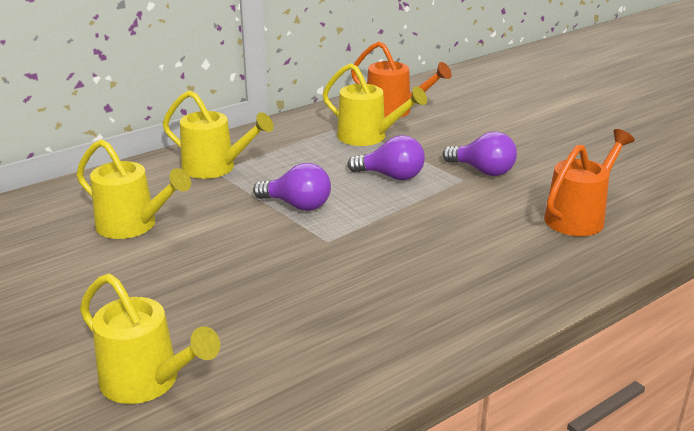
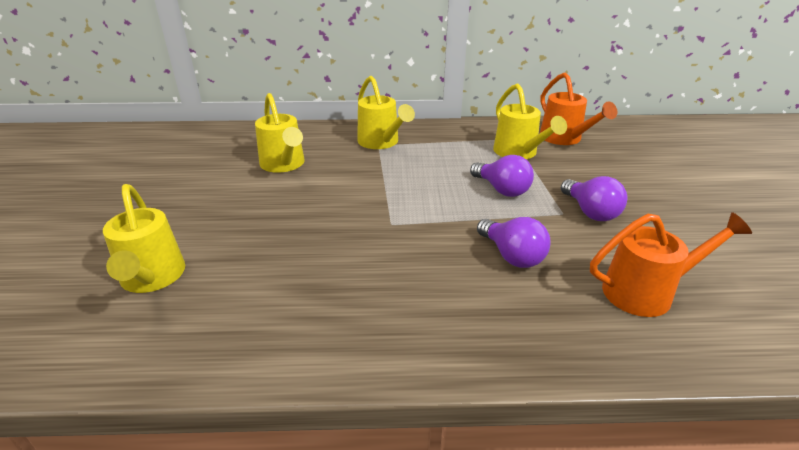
camera: 35 degrees right, 5 degrees up
(297, 205) = (403, 188): purple light bulb -> purple light bulb (512, 256)

